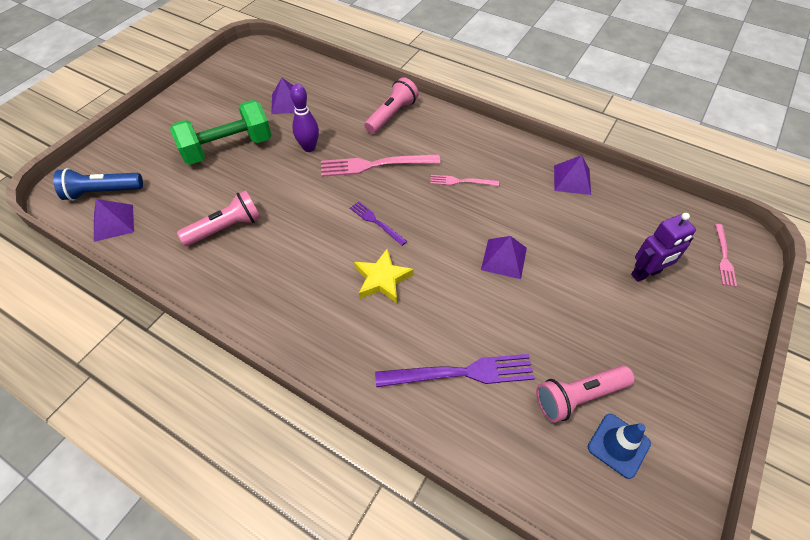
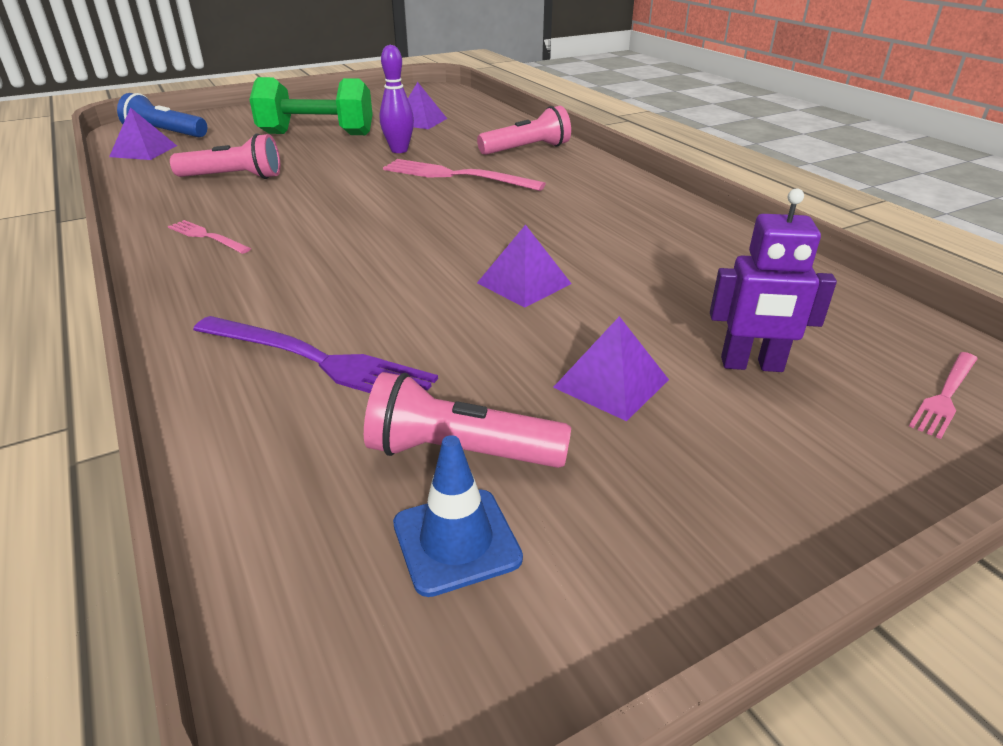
camera: 30 degrees right, 20 degrees down
(376, 222) = (396, 213): purple fork -> none
(382, 279) = (338, 254): yellow star -> none
(461, 181) = (549, 210): pink fork -> pink fork (207, 236)
(572, 180) = (722, 246): purple pyramid -> purple pyramid (611, 383)

